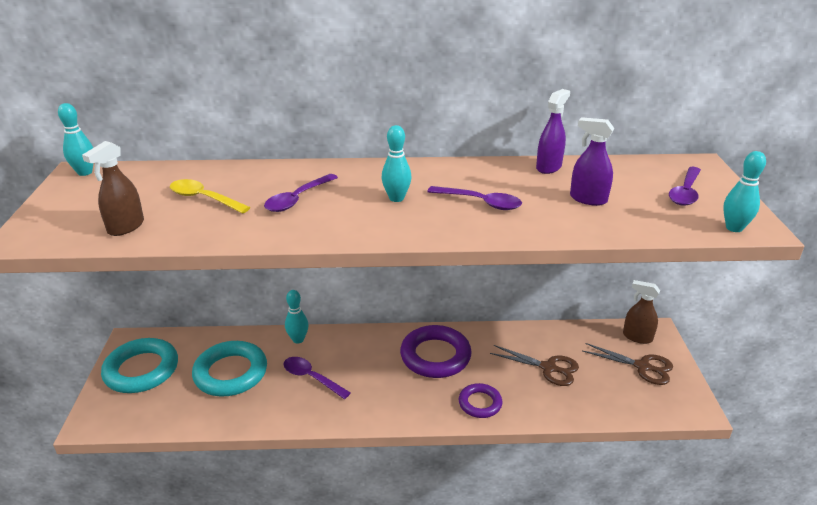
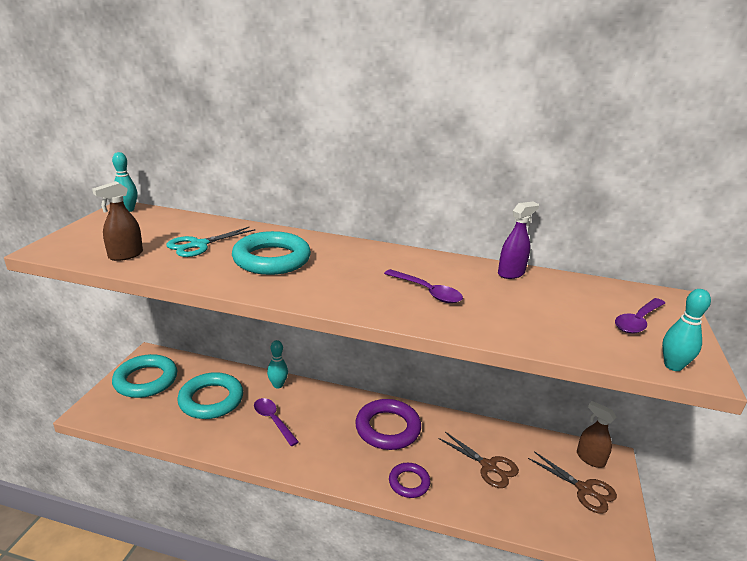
camera: 15 degrees right, 5 degrees down
(204, 198) = (199, 245): yellow spoon -> turquoise scissors
(297, 199) = (271, 259): purple spoon -> turquoise ring
(396, 198) = (354, 274): turquoise bowling pin -> none
(588, 199) = (532, 308): purple spray bottle -> none

